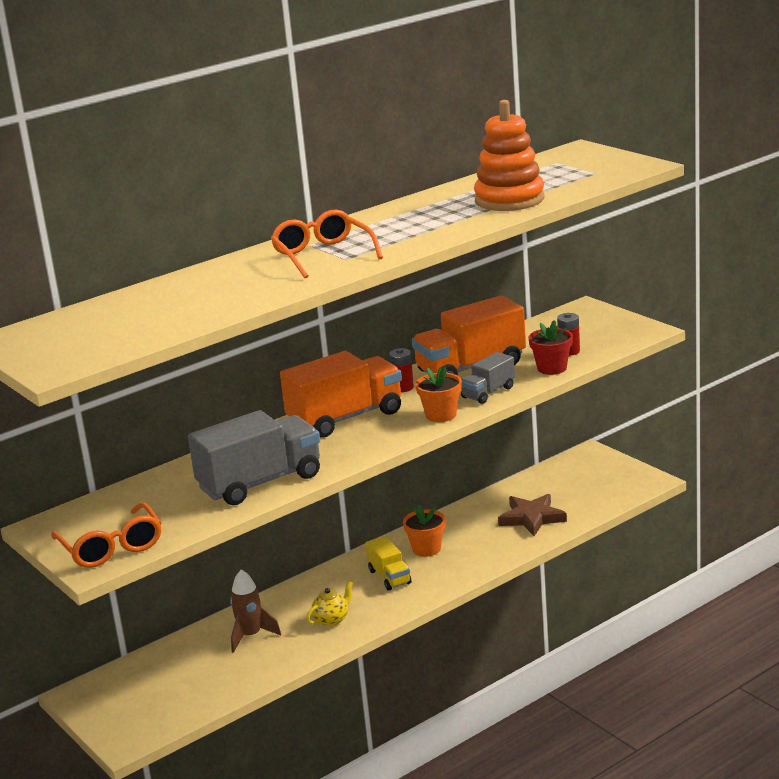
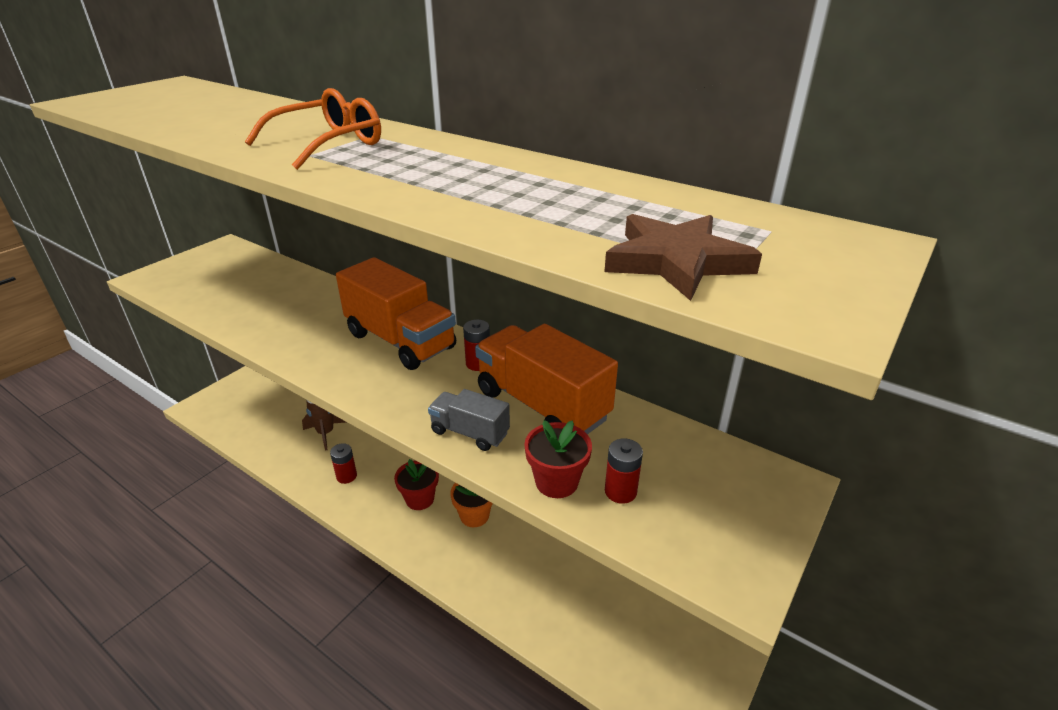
camera: 70 degrees right, 10 degrees up
(111, 547) = (173, 278): orange glasses -> none
(260, 482) = (265, 321): grey truck -> none
(332, 620) = (346, 476): yellow teapot -> red battery
(389, 577) = (420, 499): yellow truck -> red flower pot
(441, 415) = (405, 404): orange flower pot -> none
(509, 200) = (549, 216): orange stacking toy -> none
(531, 518) = (556, 598): brown star -> brown star (676, 261)

